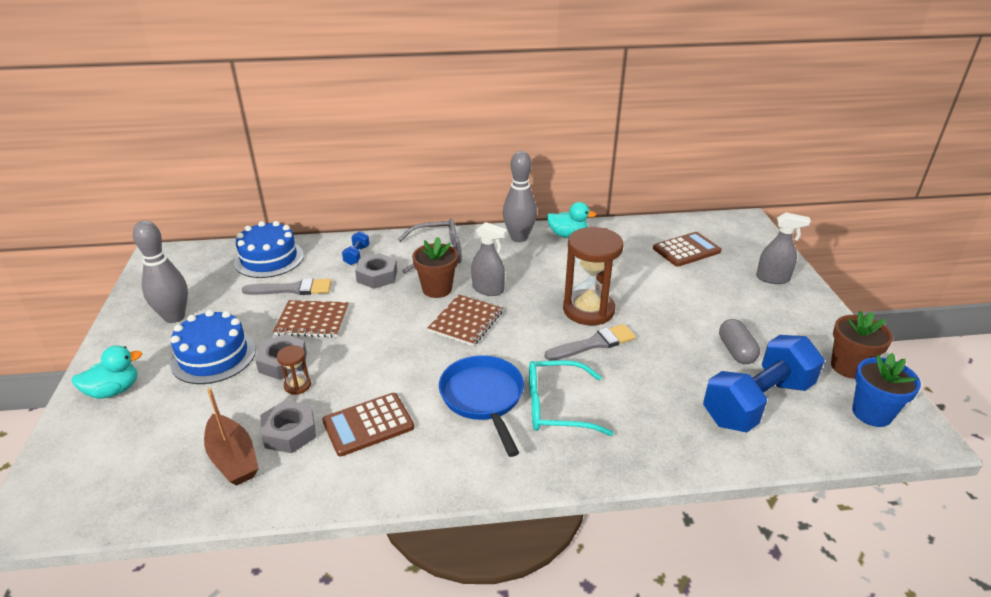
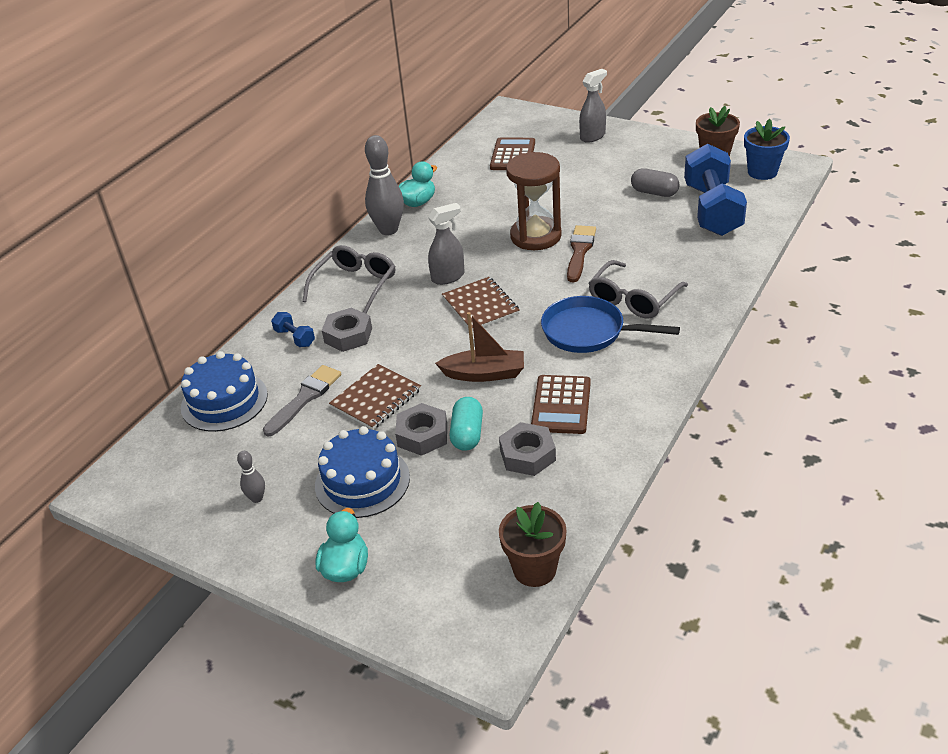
camera: 50 degrees left, 5 degrees up
(174, 317) = (257, 498): grey bowling pin -> grey bowling pin, size x0.47
(233, 458) = (530, 499): brown boat -> brown boat (484, 374)
(297, 385) = (467, 434): brown hourglass -> turquoise capsule
(437, 289) = (413, 305): brown flower pot -> brown flower pot (534, 569)
(556, 407) = (633, 299): turquoise glasses -> grey glasses
(594, 343) = (580, 251): grey brush -> brown brush

